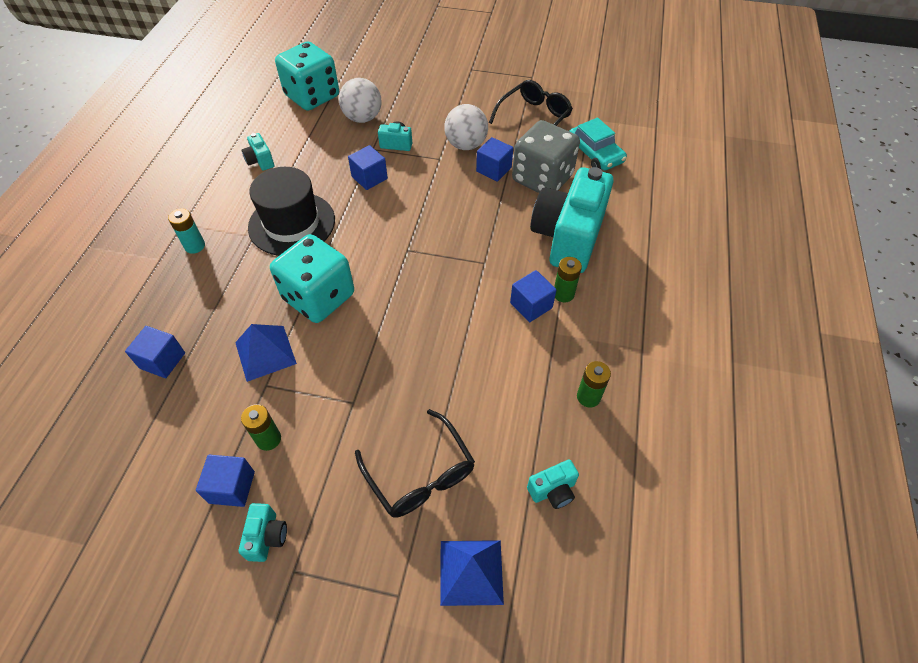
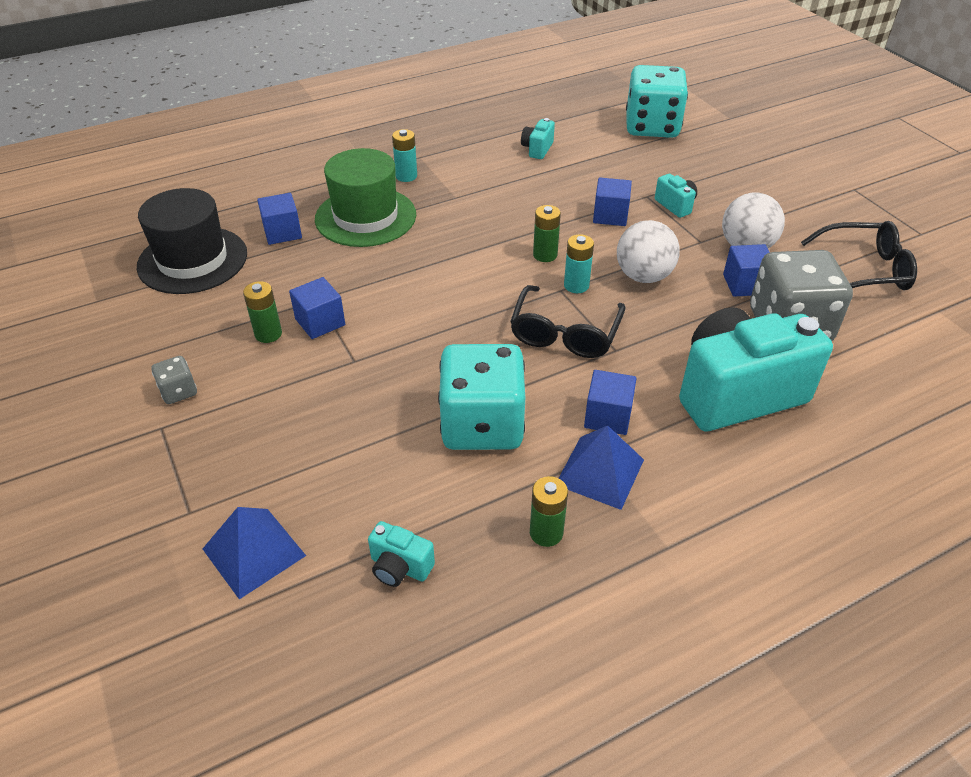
camera: 50 degrees right, 10 degrees down
(210, 299) = (365, 217): none -> green hat
(232, 487) = (206, 342): blue cube -> blue cube (320, 322)
(265, 353) = (348, 279): blue pyramid -> blue pyramid (600, 472)
(267, 537) = (178, 391): turquoise camera -> grey dice
(292, 223) = (496, 207): black hat -> black hat (192, 260)
(319, 297) = (439, 271): turquoise dice -> turquoise dice (482, 425)
(362, 118) = (673, 168): white ball -> white ball (643, 276)
(412, 240) = (576, 285): none -> turquoise battery
(420, 474) = (323, 451): black glasses -> black glasses (565, 333)
(563, 294) = (655, 434): green battery -> green battery (545, 255)
(595, 154) = (892, 346): turquoise car -> none

